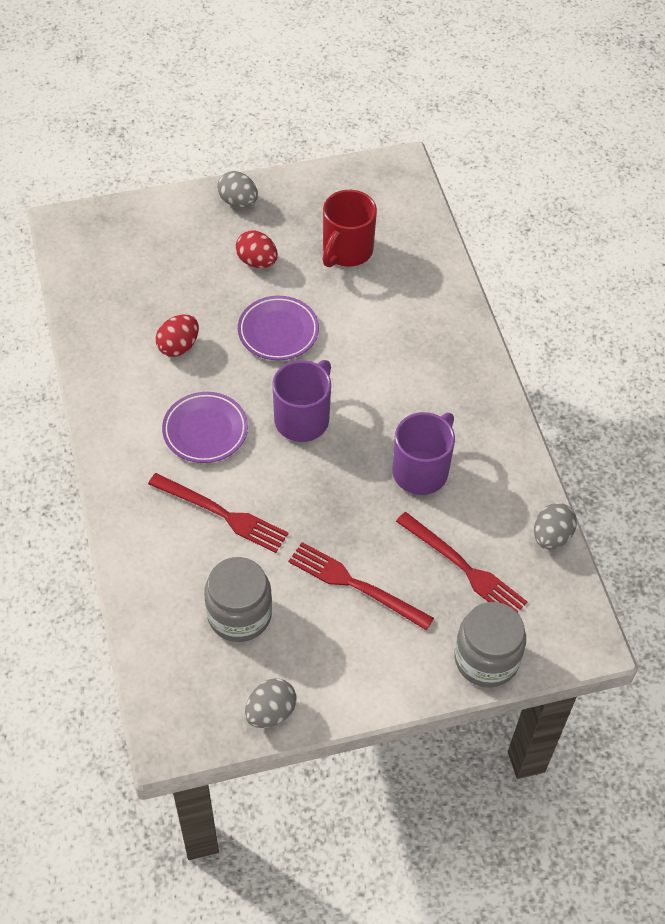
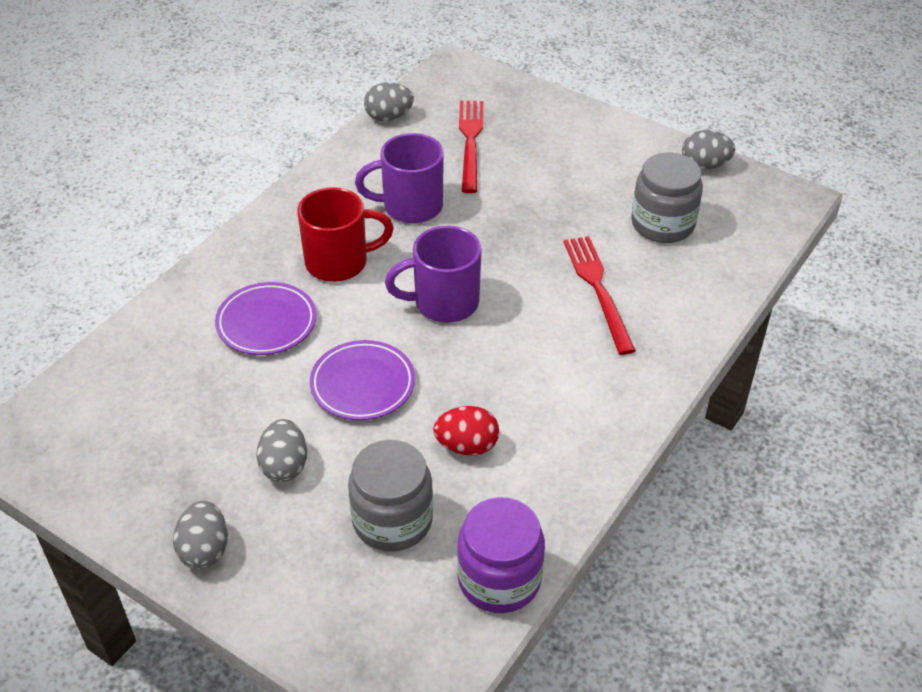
camera: 130 degrees left, 10 degrees down
(84, 298) = (499, 579): none -> purple jar
(205, 430) = (535, 356): purple plate -> purple plate (266, 323)
(257, 261) = (284, 465): red egg -> grey egg
(346, 251) = (195, 403): red mug -> red mug (339, 262)
(355, 585) = (557, 183): red fork -> none
(486, 659) = (527, 98): grey jar -> grey jar (392, 520)

